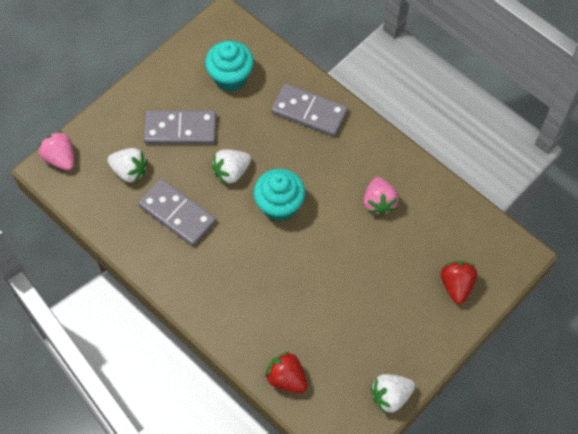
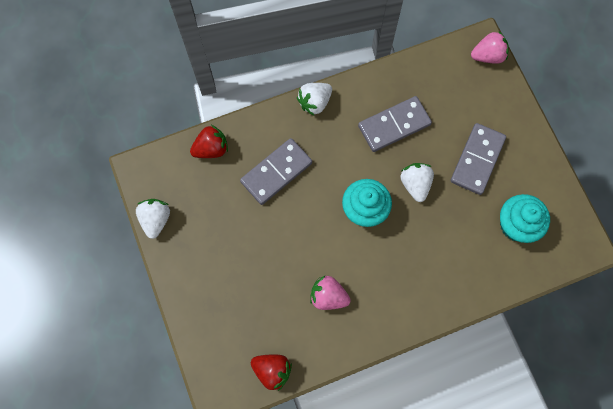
camera: 115 degrees right, 10 degrees up
(129, 171) = (452, 103): white strawberry -> white strawberry (315, 102)
(309, 112) = (449, 279): grey domino -> grey domino (276, 172)
(456, 285) = (219, 323): red strawberry -> red strawberry (272, 370)

